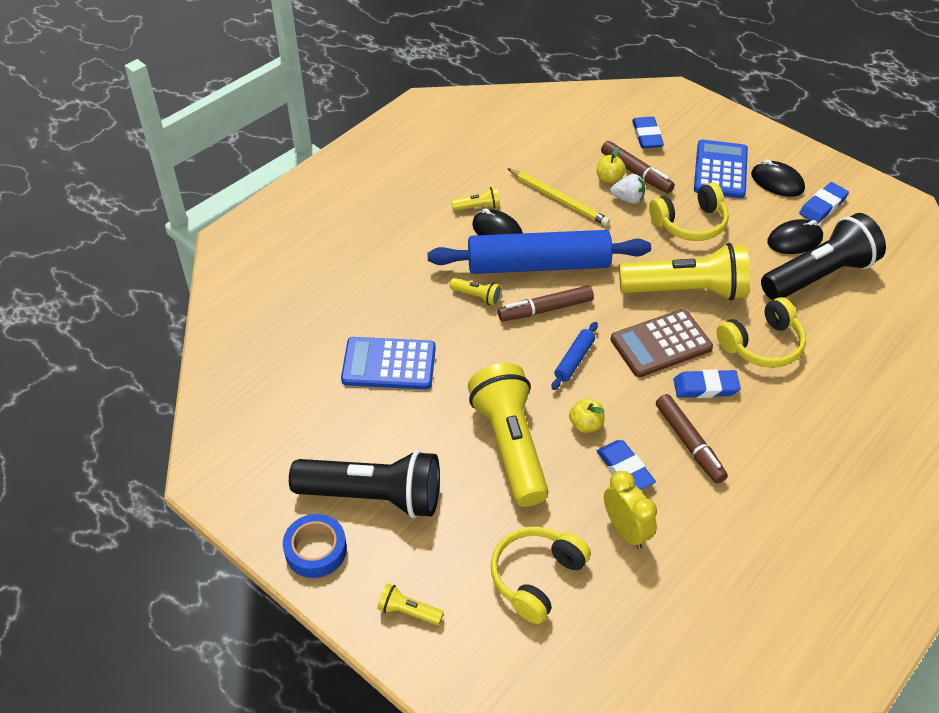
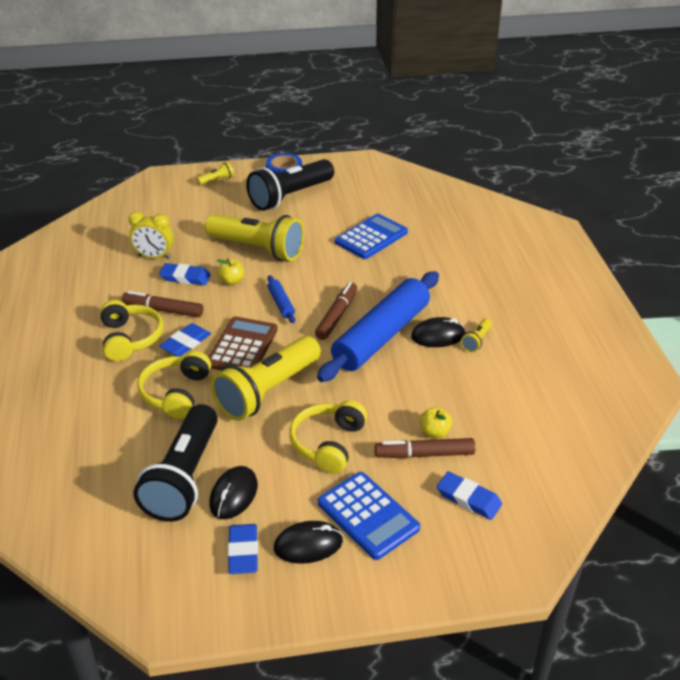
camera: 130 degrees right, 10 degrees down
(477, 296) = (384, 294): yellow flashlight -> none
(536, 577) = (176, 218): yellow headphones -> yellow headphones (130, 338)
(559, 199) = (440, 387): yellow pencil -> none
(628, 199) = (397, 426): white strawberry -> none

